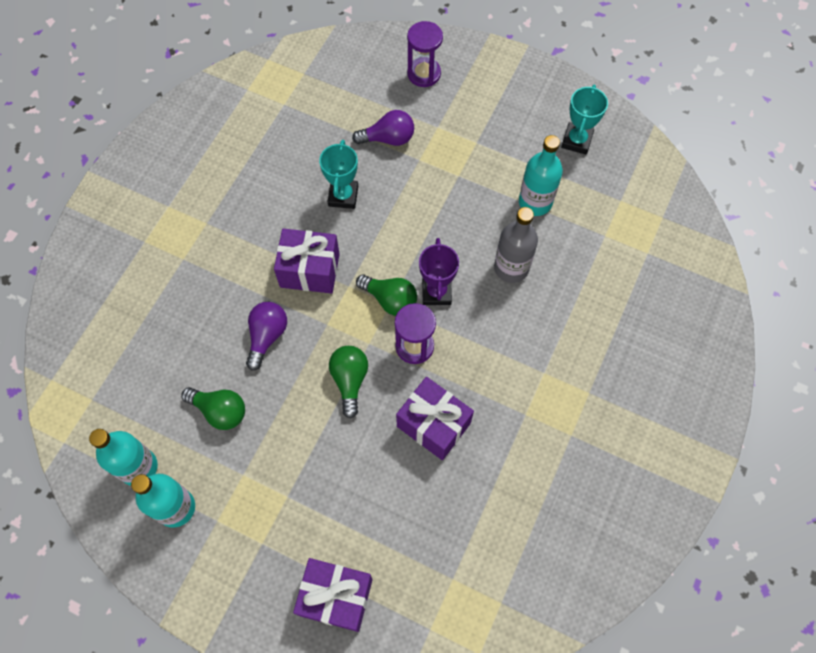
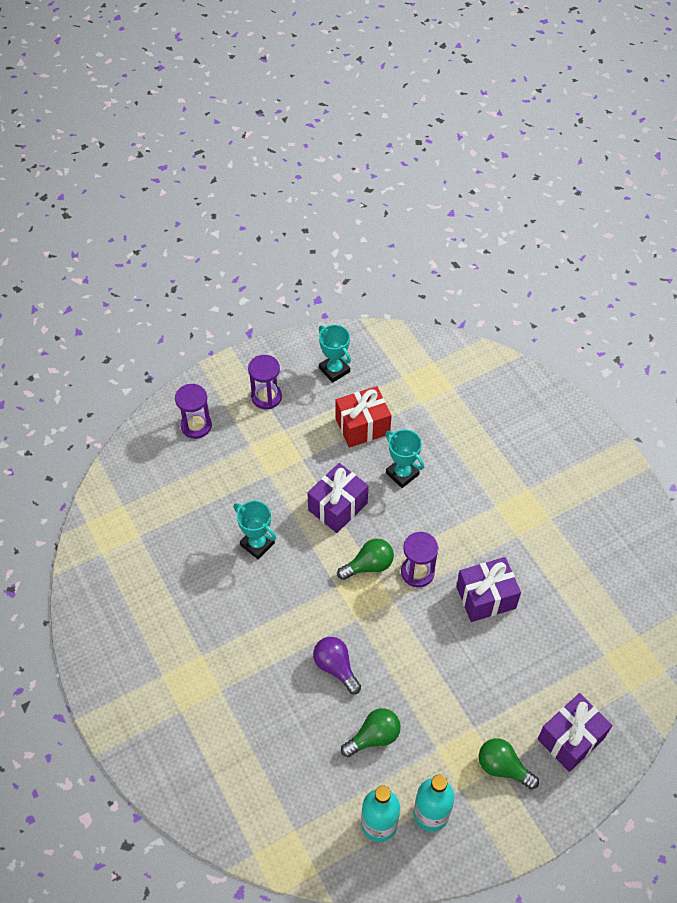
camera: 55 degrees left, 10 degrees down
(309, 270) = (303, 605): purple gift -> purple gift (338, 507)
(350, 380) = (413, 631): green light bulb -> green light bulb (503, 767)
(388, 138) = (232, 484): purple light bulb -> none
(436, 292) = (385, 532): purple trophy -> none
(499, 106) = (266, 397): none -> purple hourglass
(511, 268) = (402, 474): grey bottle -> turquoise trophy
(535, 202) = (362, 426): turquoise bottle -> red gift

